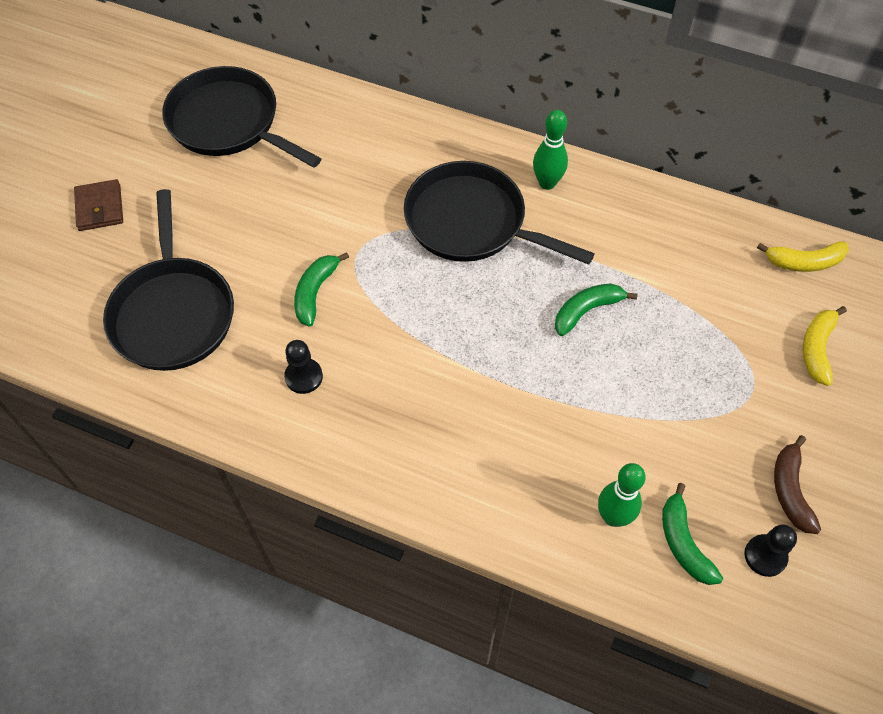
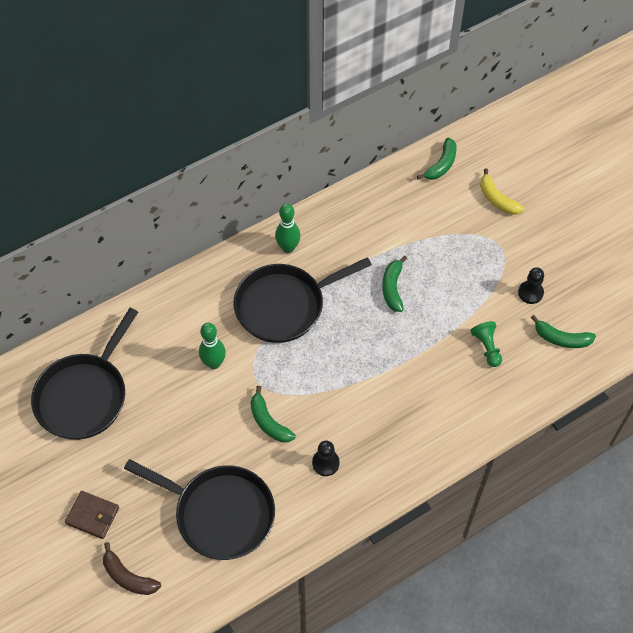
camera: 55 degrees left, 0 degrees up
(228, 123) = (84, 396): black pan -> black pan turned 45 degrees counterclockwise
(594, 459) = (487, 347): none -> green pawn
(613, 517) = (526, 361): green bowling pin -> green bowling pin (214, 363)
(765, 556) = (592, 308): black pawn -> black pawn (530, 293)
(790, 490) = (566, 271): brown banana -> brown banana (128, 577)
(804, 262) = (441, 165): yellow banana -> green banana

